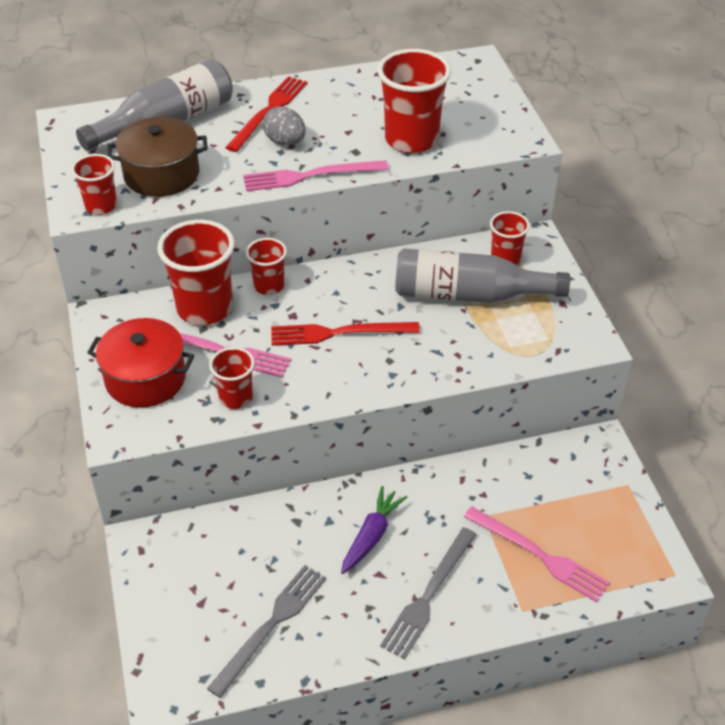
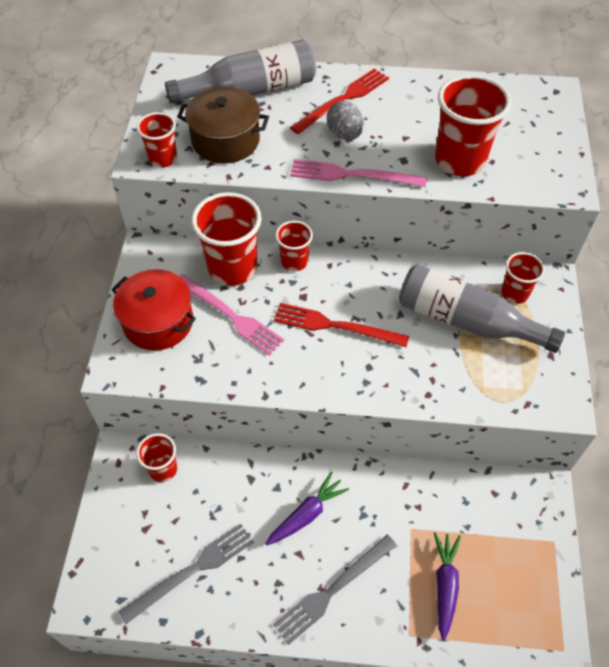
camera: 20 degrees right, 10 degrees up
(236, 398) = (223, 363): red cup -> red cup (163, 469)
(539, 555) = (445, 585): pink fork -> purple carrot

